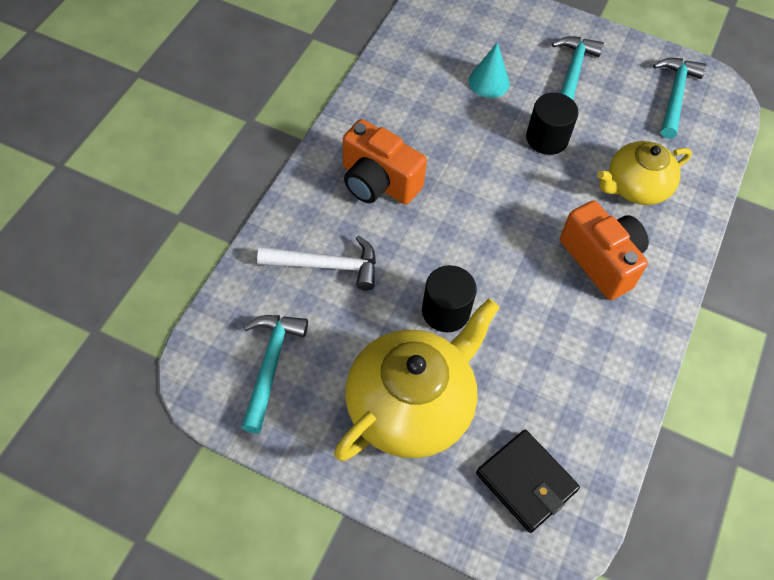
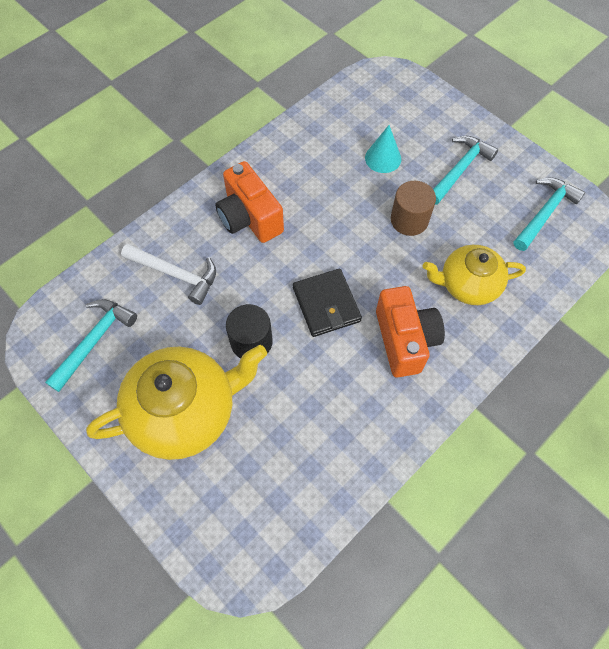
camera: 25 degrees right, 5 degrees up
(526, 482) = (246, 508): black wallet -> black wallet (326, 304)
(547, 138) = (409, 220): black cylinder -> brown cylinder

